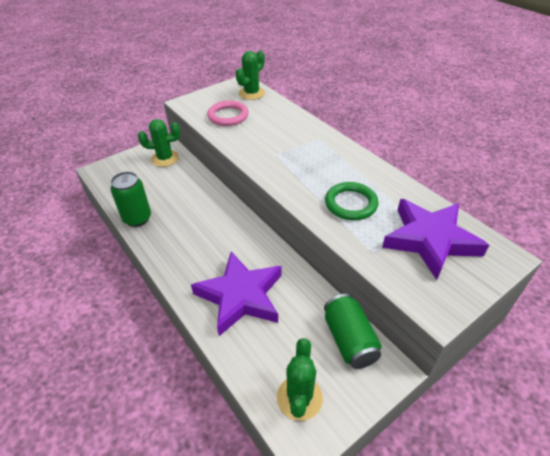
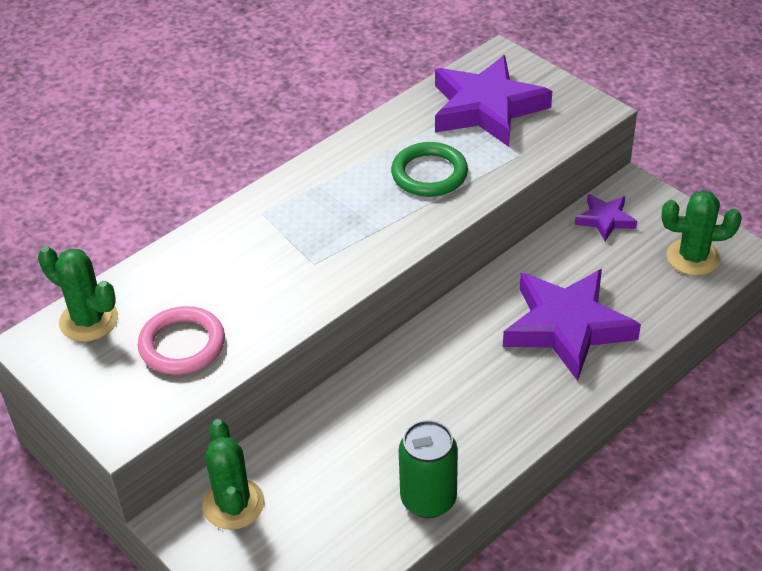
camera: 95 degrees left, 0 degrees up
(349, 340) = (605, 220): green can -> purple star

